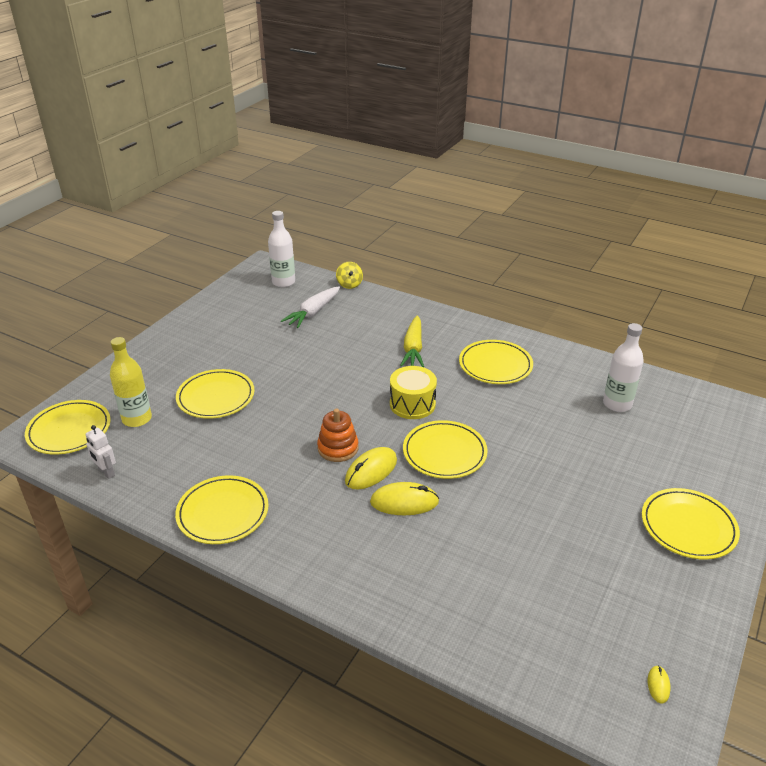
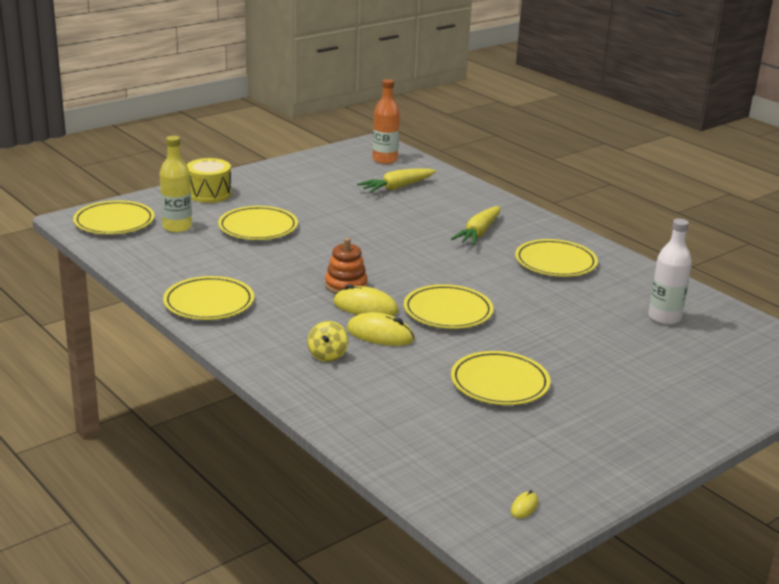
camera: 20 degrees right, 10 degrees down
(106, 472) = (127, 255): white robot -> none
(283, 282) = (385, 160): white bottle -> orange bottle
(313, 312) = (397, 187): white carrot -> yellow carrot
(349, 284) = (451, 174): yellow spinning top -> yellow spinning top (327, 355)
(371, 471) = (365, 307): yellow mouse -> yellow mouse turned 45 degrees clockwise
(412, 404) = (444, 272): yellow drum -> yellow drum (209, 194)
(688, 526) = (658, 418): yellow plate -> yellow plate (499, 383)

